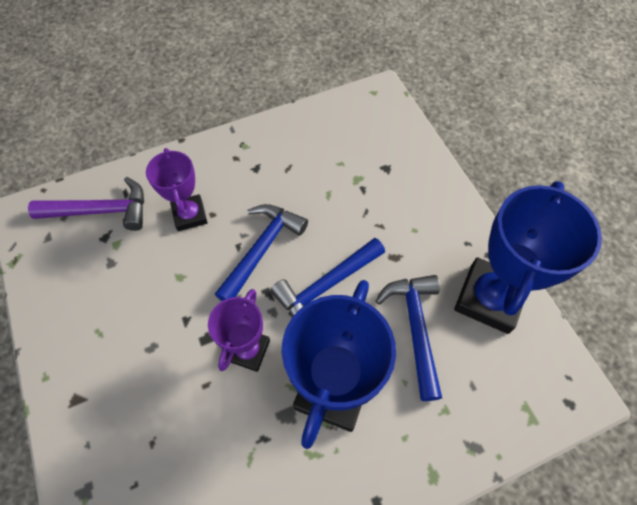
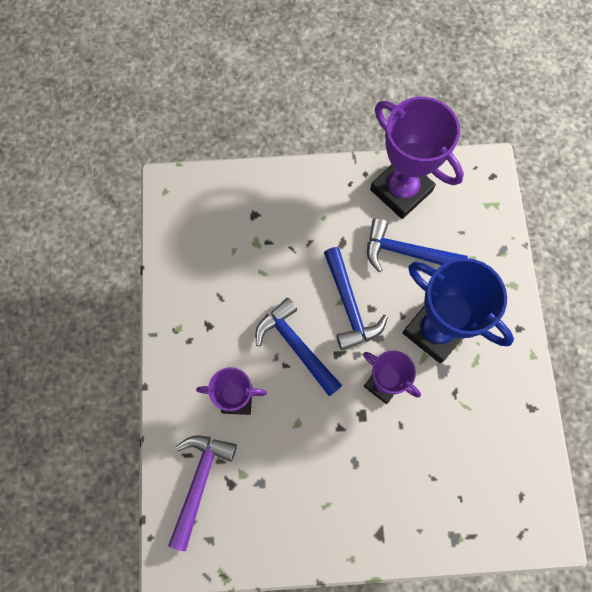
camera: 70 degrees left, 10 degrees up
(489, 298) = (401, 190): blue trophy -> purple trophy

